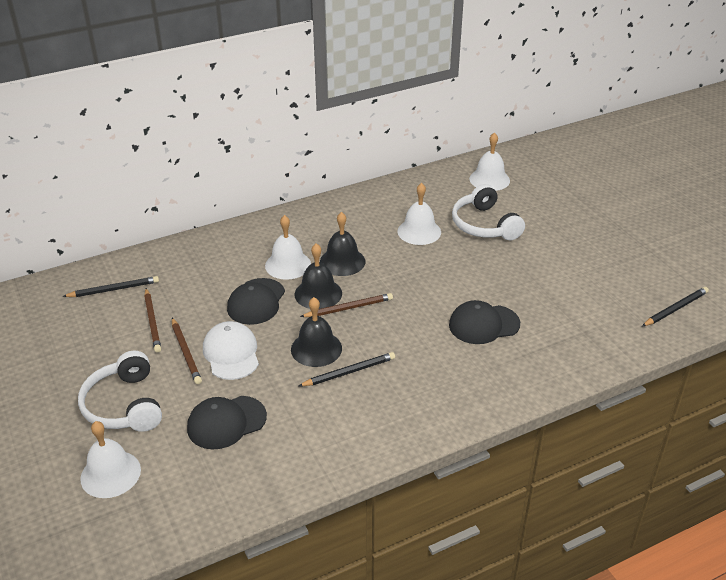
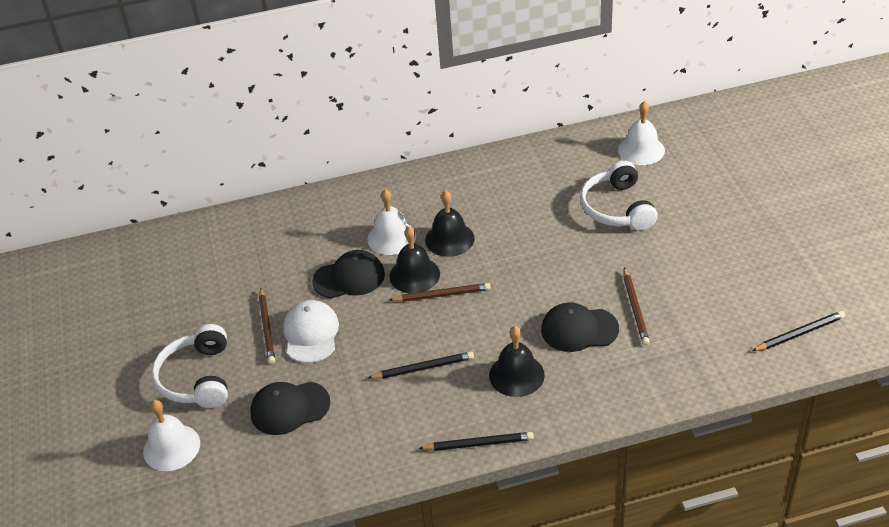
camera: 15 degrees right, 5 degrees up
(113, 289) = (211, 249): black pencil -> black pencil (478, 444)
(152, 322) = (241, 290): brown pencil -> brown pencil (635, 308)
(256, 302) = (349, 278): black cap -> black cap turned 135 degrees counterclockwise
(316, 348) = (397, 338): black bell -> black bell (516, 375)
(419, 231) = (542, 210): white bell -> none

